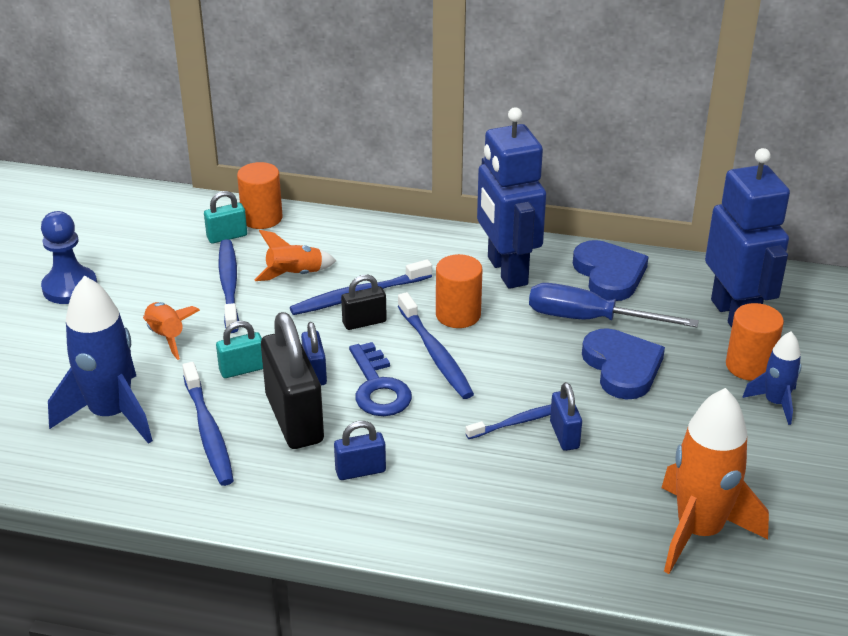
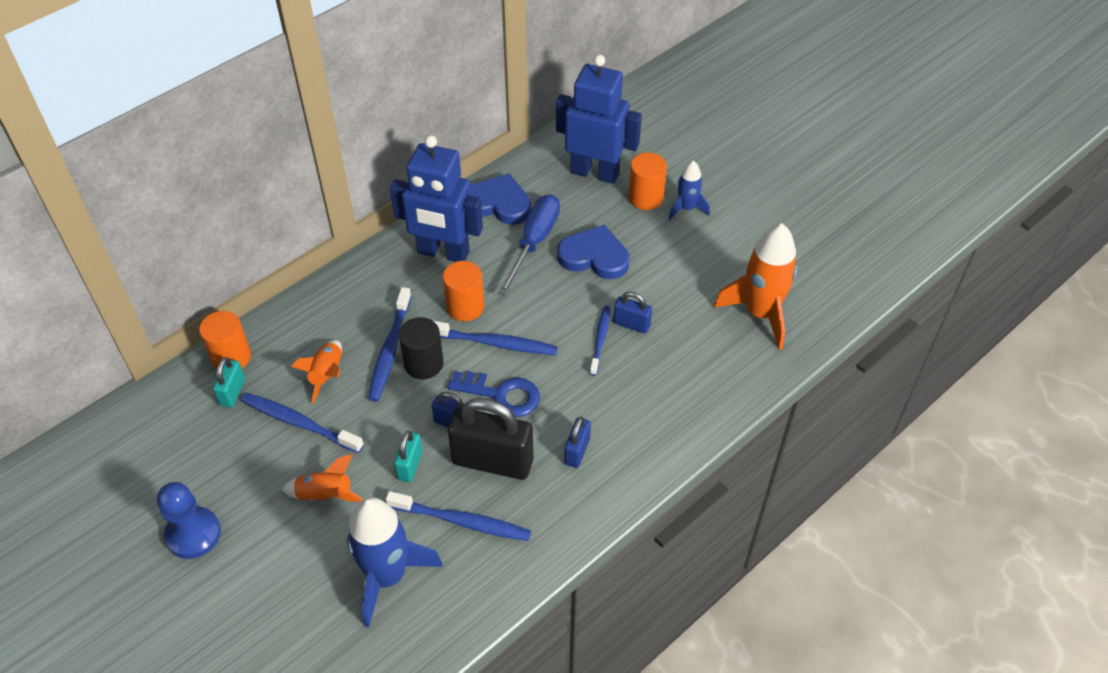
camera: 55 degrees left, 15 degrees up
(364, 322) = (423, 364): black padlock -> black cylinder
(589, 319) = (534, 242): blue screwdriver -> blue screwdriver turned 150 degrees clockwise

